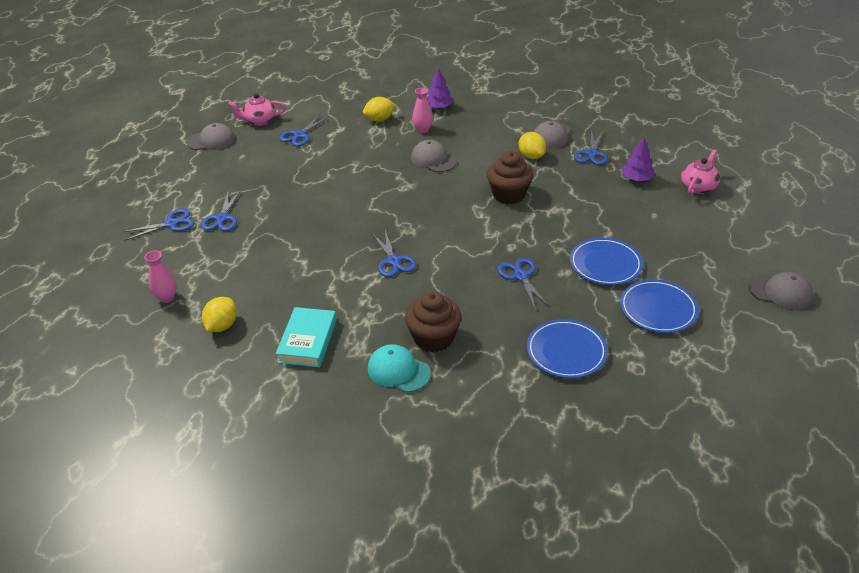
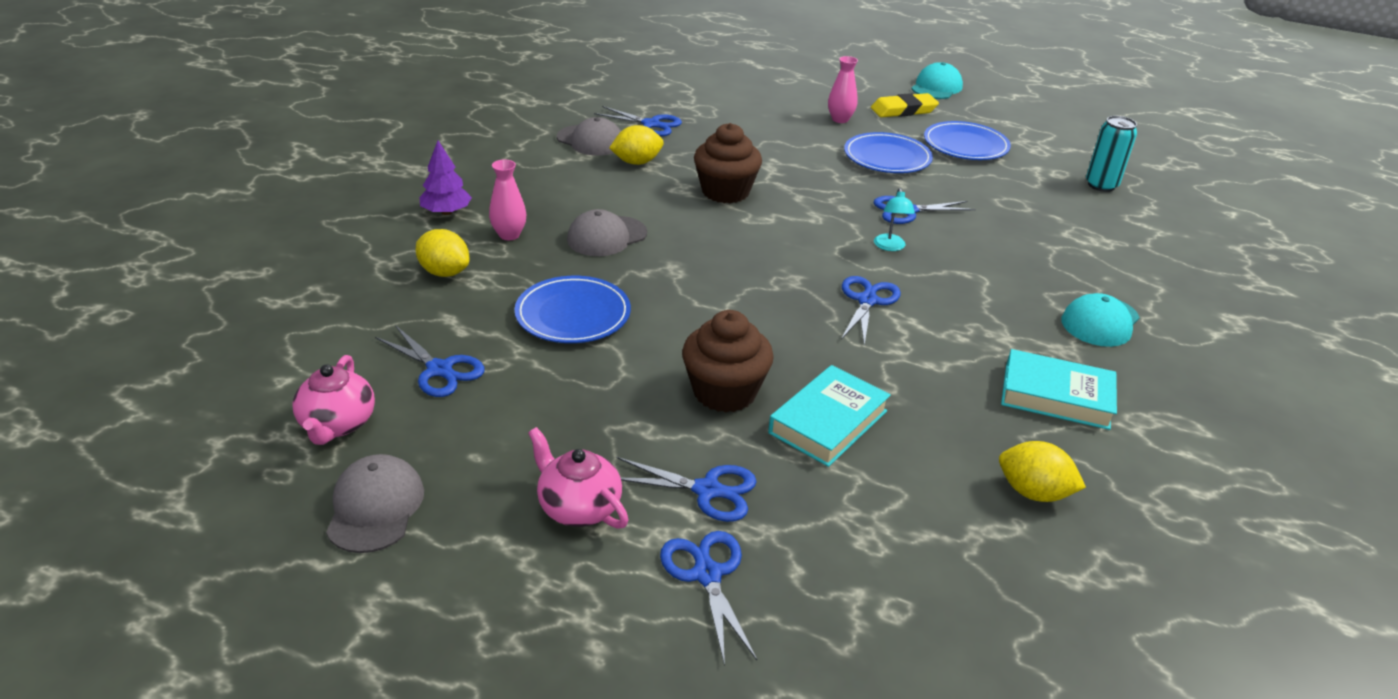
camera: 85 degrees left, 5 degrees down
(167, 297) = (960, 573): pink vase -> pink vase (840, 119)
(274, 251) = (828, 422): none -> turquoise book
(380, 119) = (444, 272): yellow lemon -> yellow lemon turned 45 degrees counterclockwise
(393, 261) = (867, 301): blue scissors -> blue scissors turned 60 degrees counterclockwise
(434, 338) = (1032, 287): brown cupcake -> brown cupcake (724, 392)
(464, 269) = (890, 247): none -> turquoise lamp
(566, 351) = (1042, 205): blue plate -> blue plate (573, 314)
(626, 395) = (1101, 185): none -> turquoise can
(636, 179) = (720, 110): purple tree -> none
(698, 187) = (749, 83): pink teapot -> pink teapot (578, 507)
(708, 272) = (903, 110): none -> yellow eraser
(780, 292) = (936, 87): grey cap -> turquoise cap

